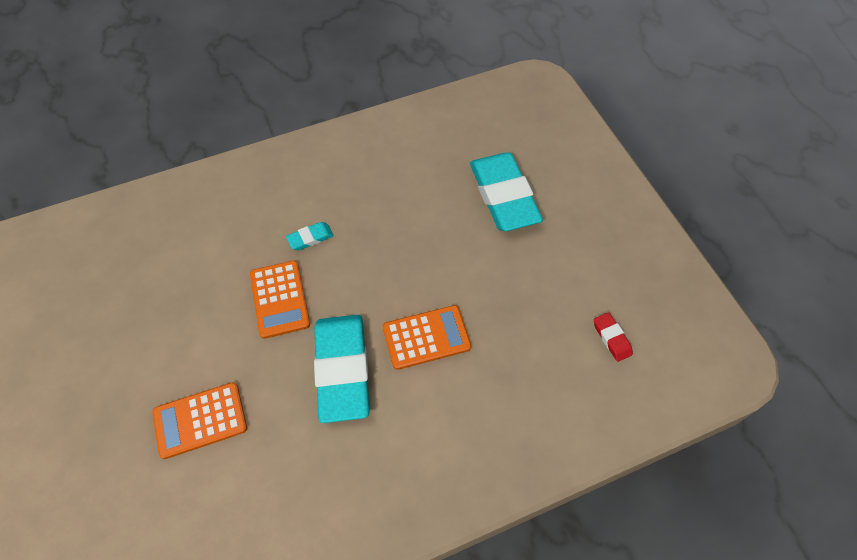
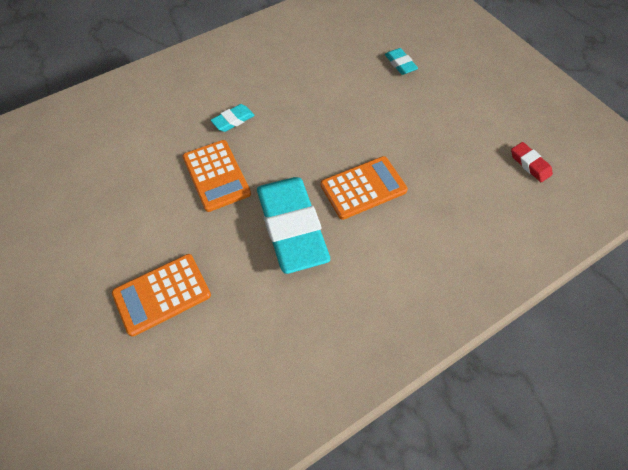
camera: 10 degrees left, 0 degrees up
(503, 196) = (400, 64): turquoise eraser -> turquoise eraser, size x0.42

